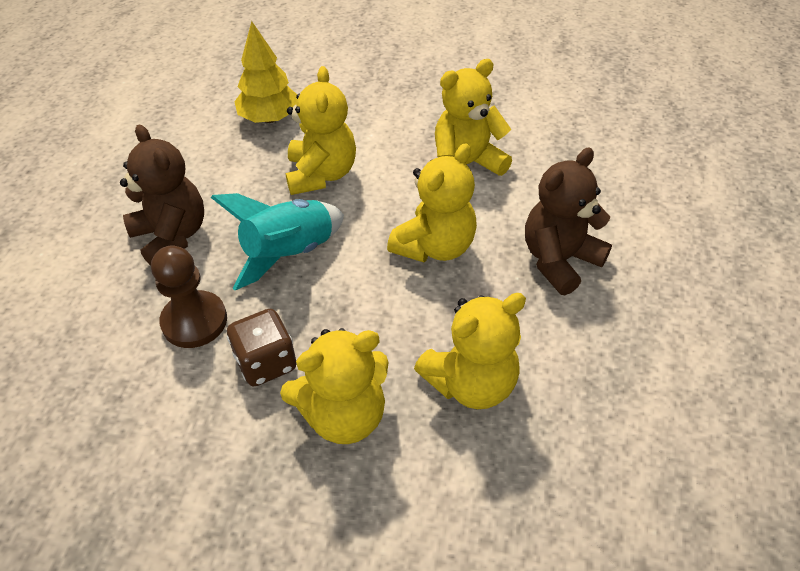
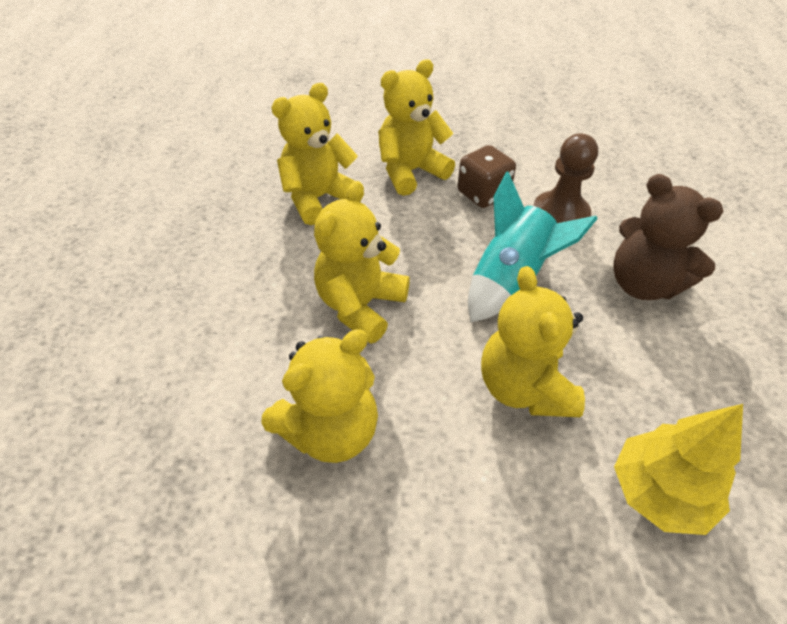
camera: 170 degrees right, 0 degrees up
(559, 260) = (226, 306): brown teddy bear -> none

